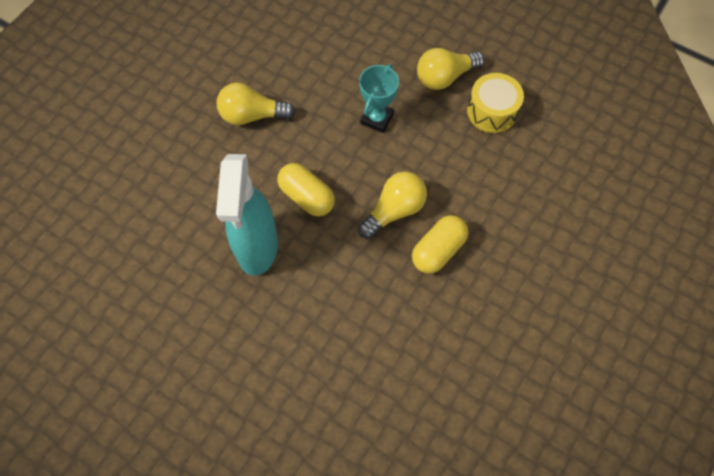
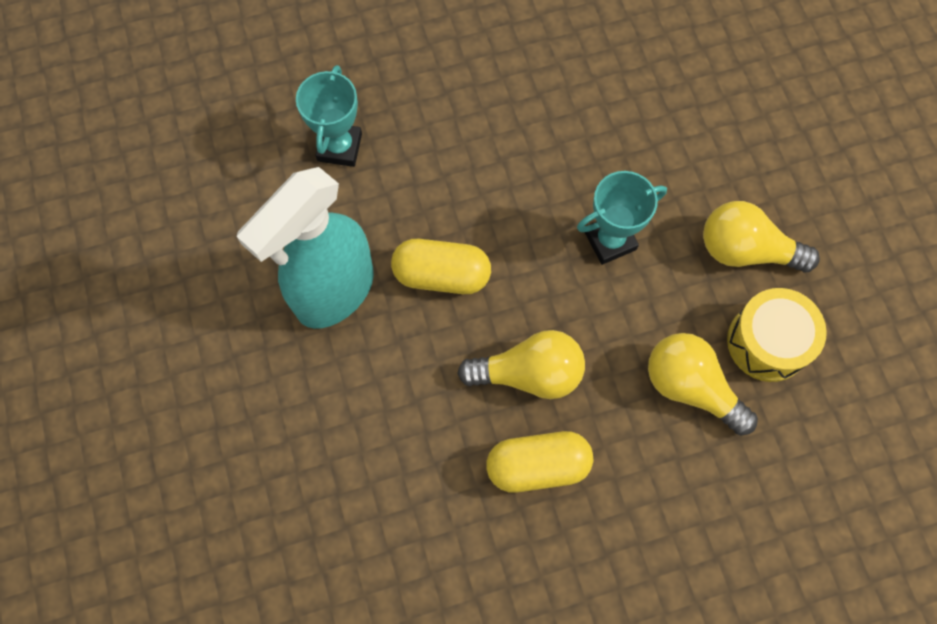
camera: 40 degrees right, 5 degrees up
(193, 173) = (339, 147): none -> turquoise trophy
(252, 115) = (464, 125): yellow light bulb -> yellow light bulb (690, 387)
(307, 197) = (441, 275): yellow capsule -> yellow capsule turned 75 degrees counterclockwise

